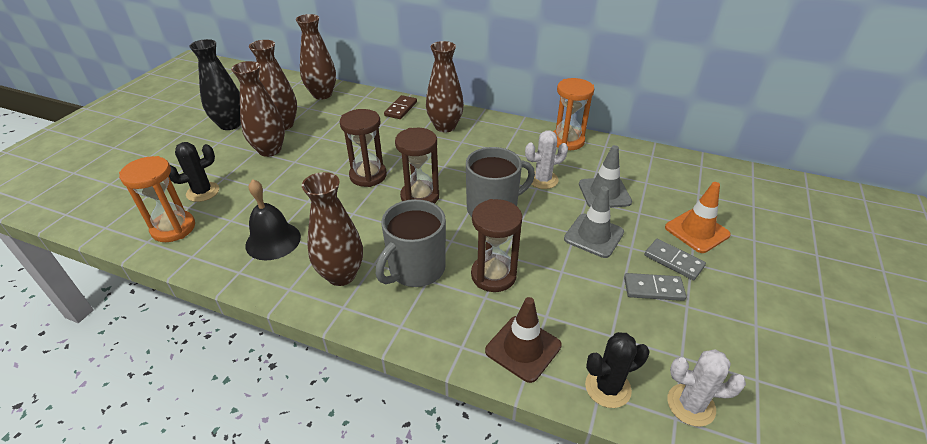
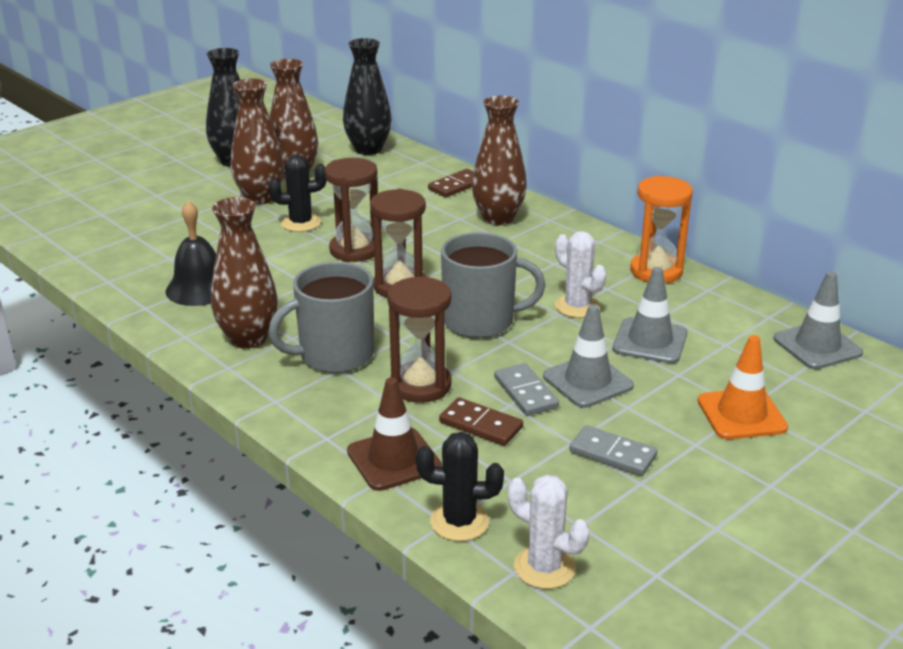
camera: 25 degrees right, 10 degrees down
(173, 228) = (107, 251): orange hourglass -> none
(203, 192) = (158, 224): black cactus -> black cactus (301, 223)
(322, 94) = (368, 149): brown vase -> black vase
(543, 180) = (577, 306): white cactus -> white cactus turned 45 degrees clockwise
(557, 295) = (481, 425): none -> brown domino
(673, 261) = (671, 435): grey domino -> grey domino (525, 392)
(693, 168) = (817, 346): none -> grey traffic cone

